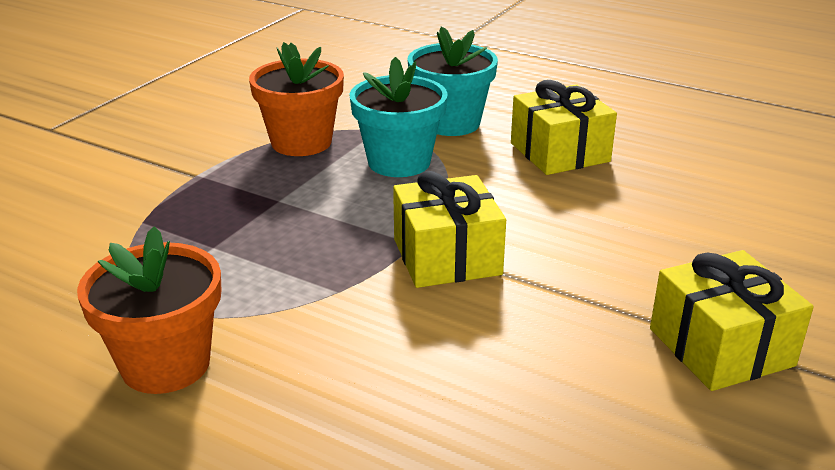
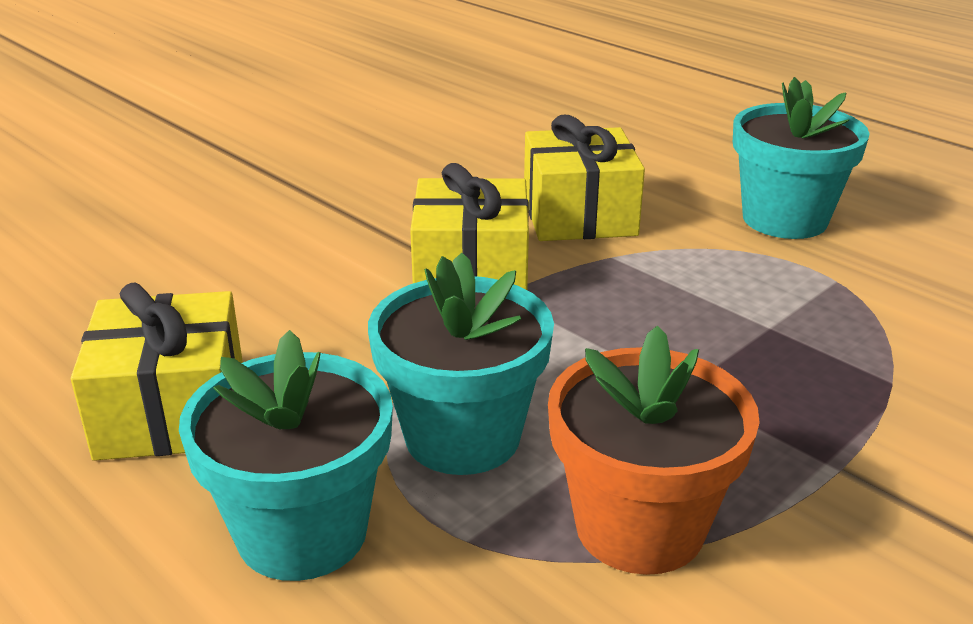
camera: 165 degrees left, 0 degrees up
(165, 364) = (784, 219): orange flower pot -> turquoise flower pot
(721, 347) = (278, 171): yellow gift -> yellow gift (579, 215)

